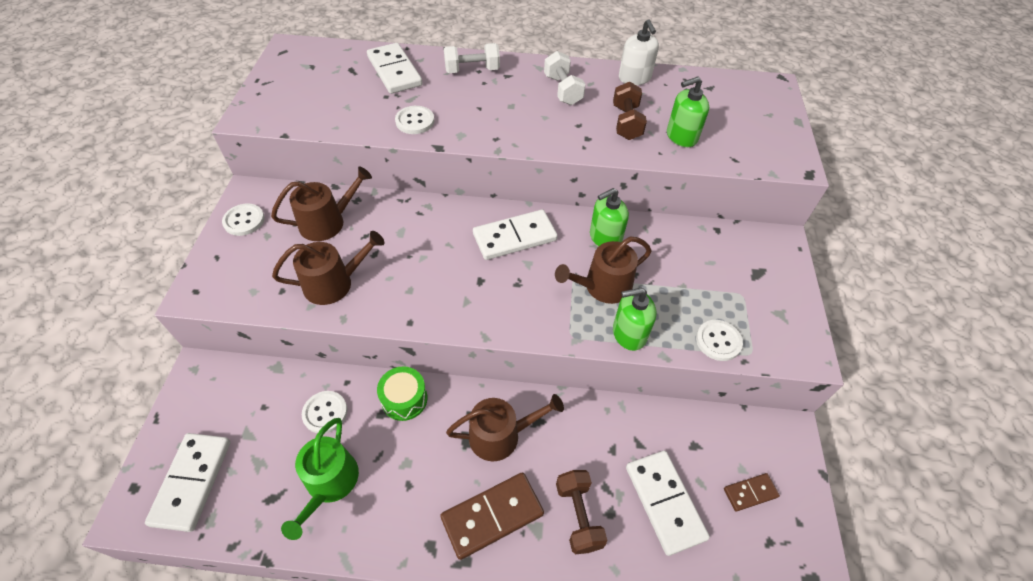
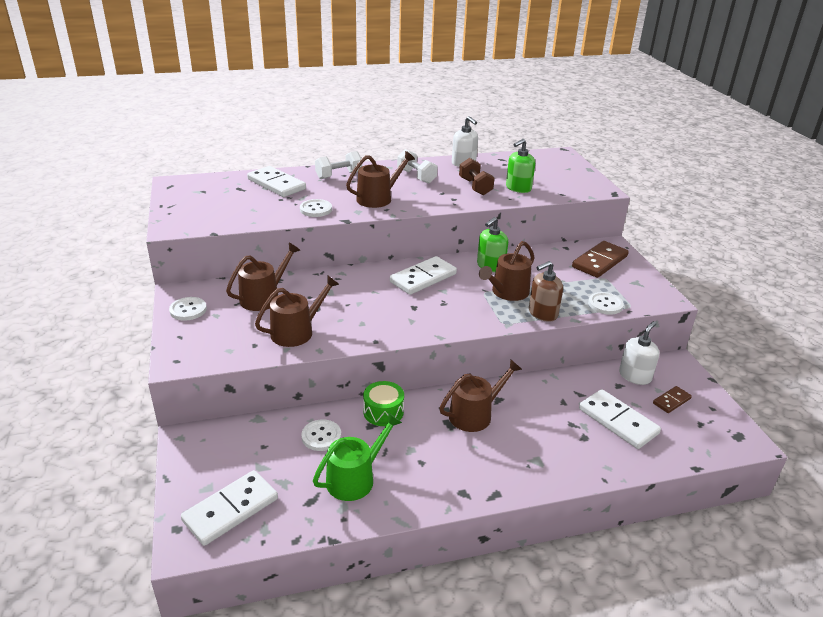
camera: 20 degrees left, 20 degrees down
(192, 482) = (231, 510): white domino -> white domino turned 60 degrees clockwise
(329, 483) = (355, 478): green watering can -> green watering can turned 120 degrees counterclockwise
(492, 515) = (499, 462): brown domino -> brown domino (599, 262)
(496, 118) = (378, 198): none -> brown watering can
(578, 516) = (562, 445): brown dumbbell -> none
(629, 333) = (542, 313): green soap dispenser -> brown soap dispenser
(723, 437) = (635, 376): none -> white soap dispenser

